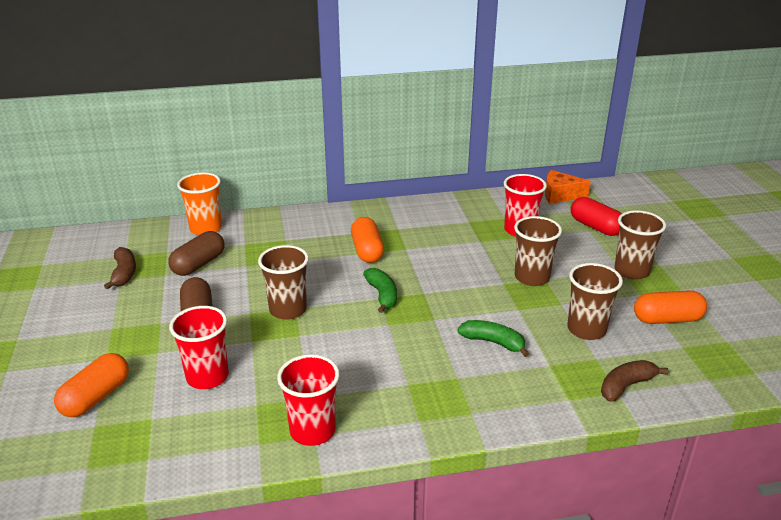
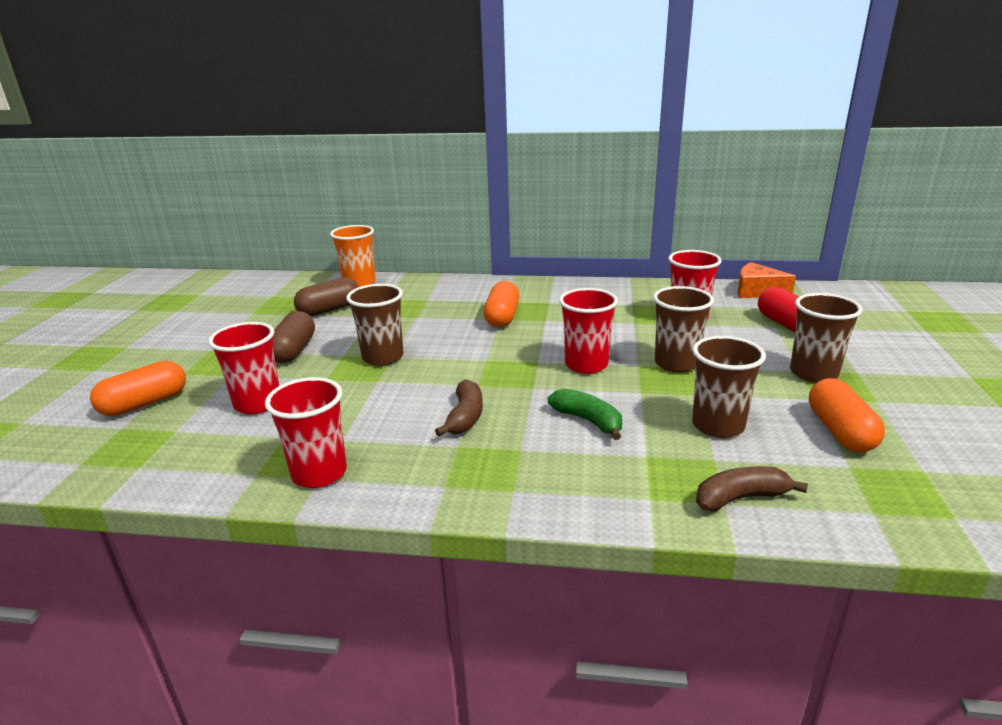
camera: 20 degrees right, 5 degrees down
(124, 273) = (258, 309): brown banana -> brown banana (465, 417)
(382, 295) = (490, 357): green banana -> none
(464, 290) = (586, 365): none -> red cup
(667, 319) = (840, 431): orange capsule -> orange capsule turned 75 degrees clockwise

